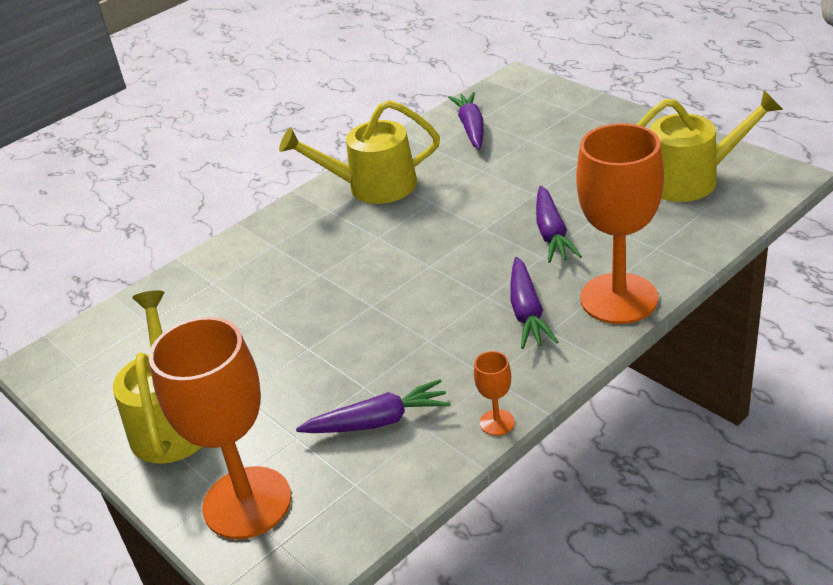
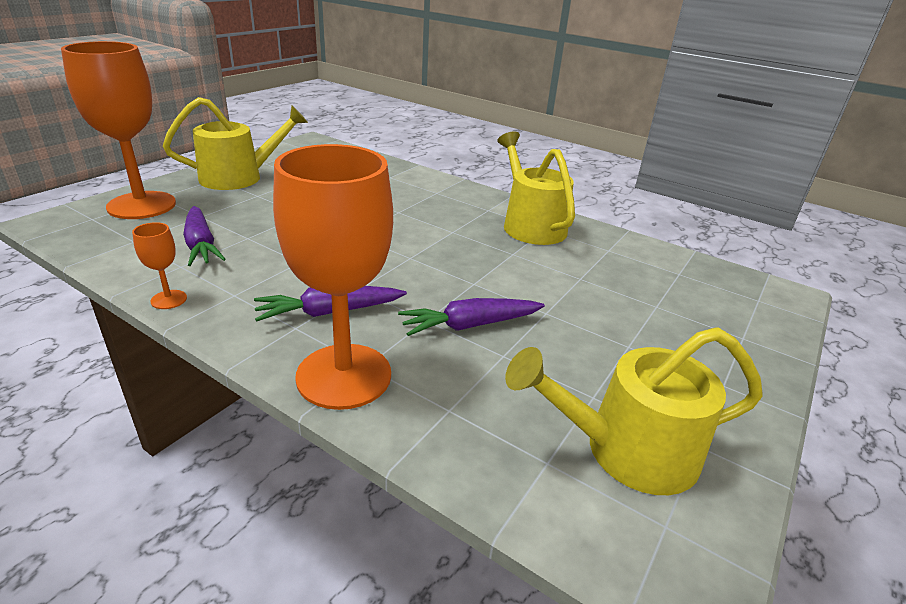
camera: 70 degrees right, 5 degrees down
(471, 128) = (659, 269): purple carrot -> none
(690, 179) = (627, 450): yellow watering can -> yellow watering can turned 105 degrees clockwise

